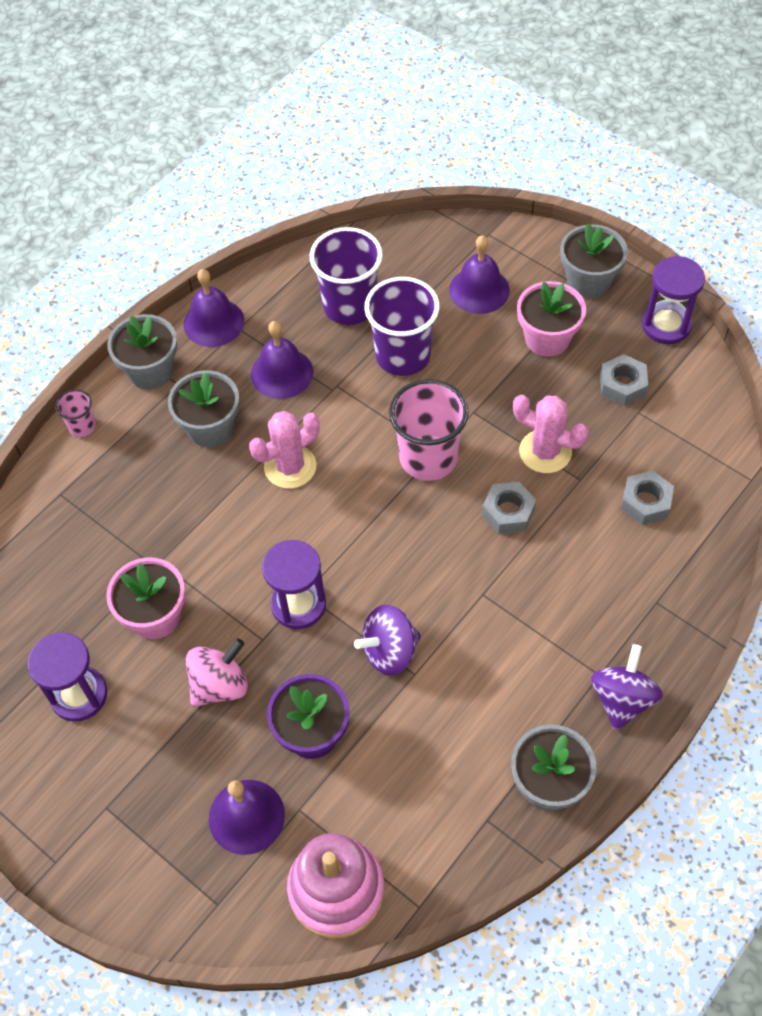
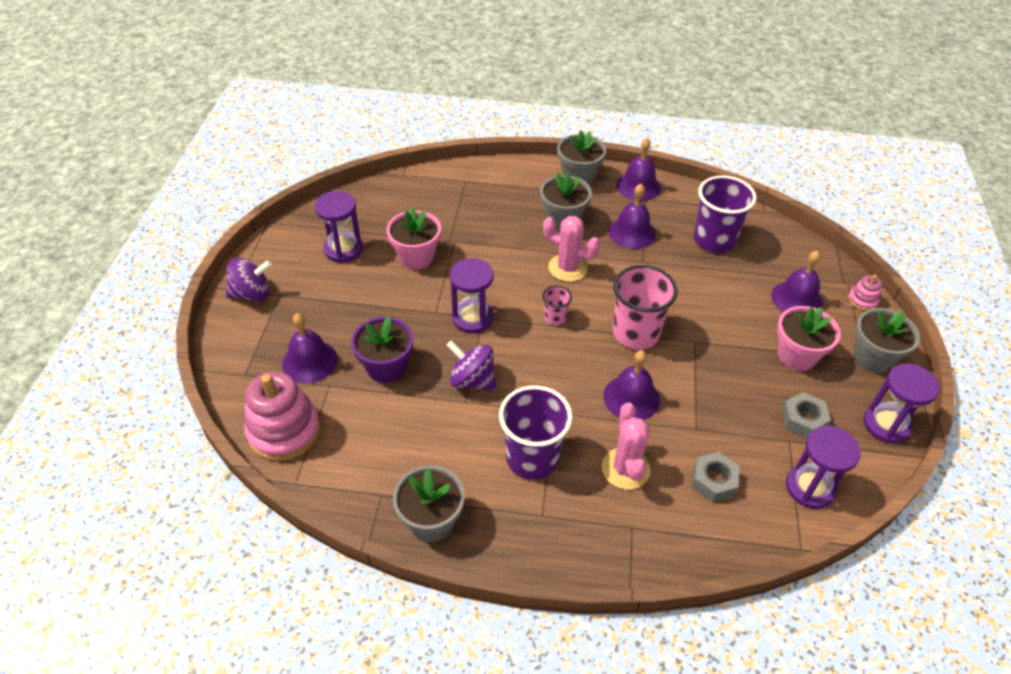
camera: 55 degrees right, 10 degrees down
(82, 426) = (516, 168): pink cup -> pink cup (555, 317)
(220, 685) = (390, 307): pink spinning top -> none
(403, 355) = (702, 283): purple cup -> purple cup (532, 458)
(508, 512) = (631, 397): grey nut -> purple bell
(517, 239) = (862, 300): none -> pink stacking toy
(545, 451) = (700, 397): pink cactus -> pink cactus (625, 469)
(622, 699) = (532, 540): purple spinning top -> purple spinning top (252, 294)
(696, 430) = (810, 487): none -> purple hourglass

